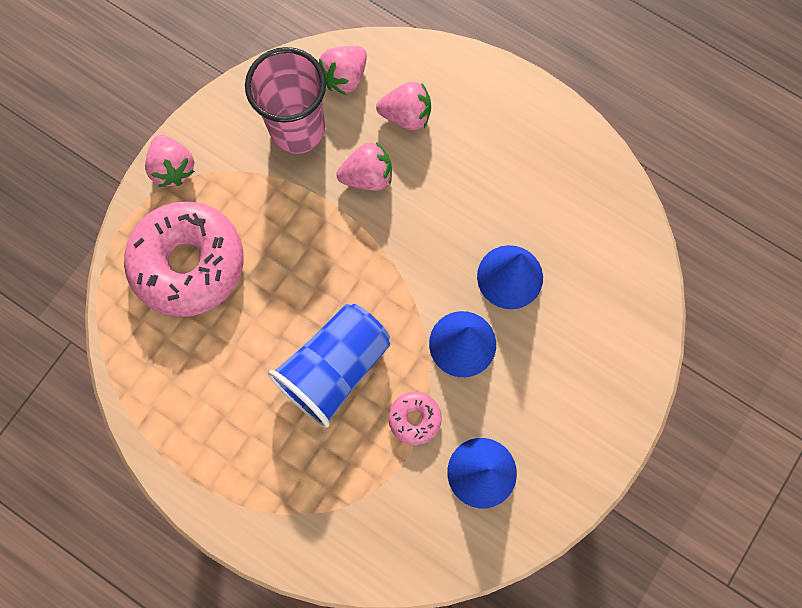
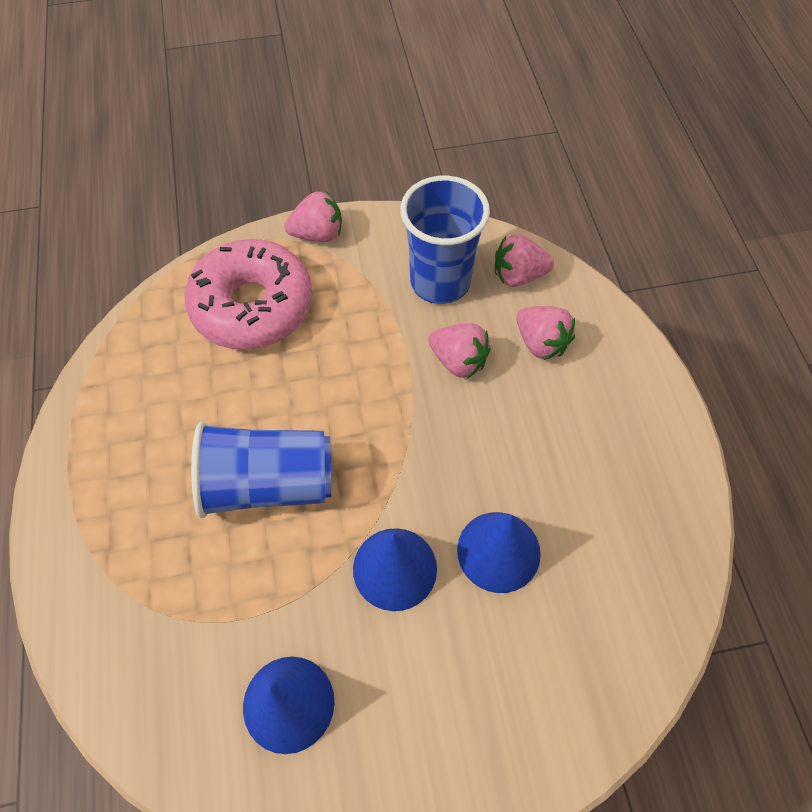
camera: 45 degrees right, 15 degrees down
(173, 168) = (318, 234): pink strawberry -> pink strawberry turned 120 degrees counterclockwise
(297, 129) = (440, 282): pink cup -> blue cup
(414, 419) = (284, 592): pink donut -> none

